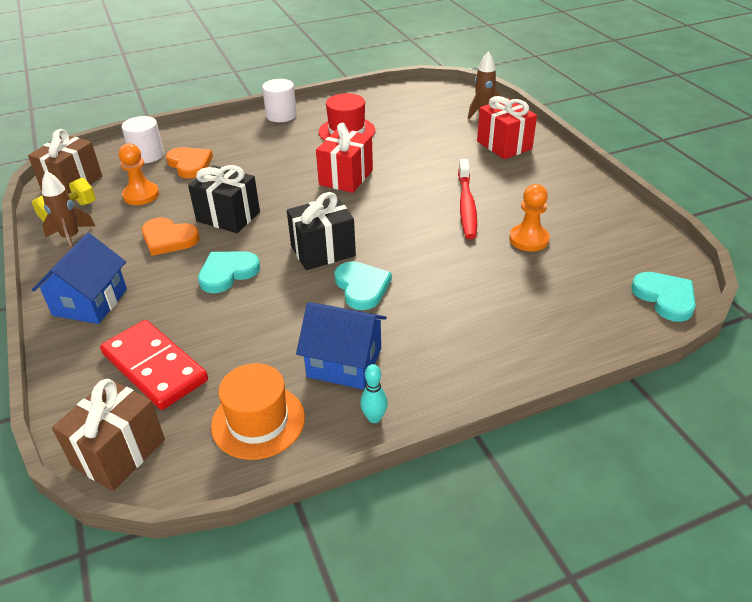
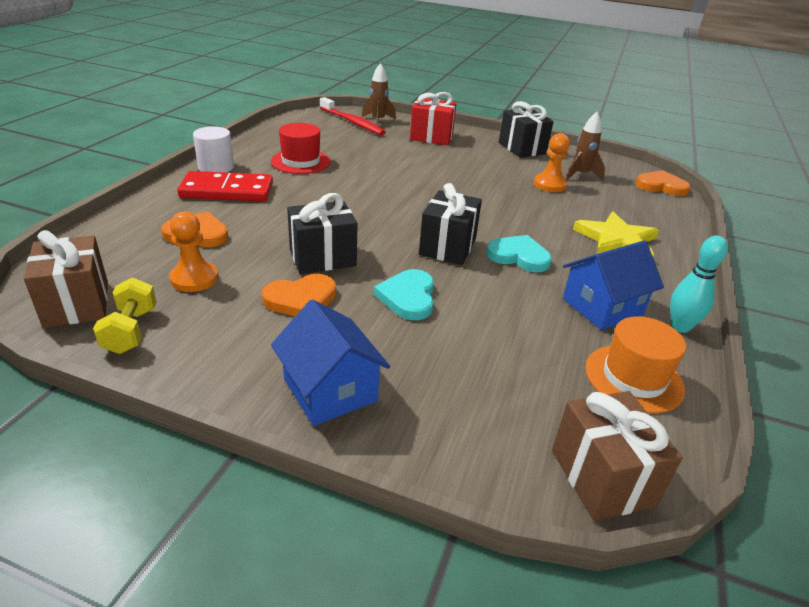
camera: 50 degrees left, 5 degrees down
(71, 238) = (187, 351): brown rocket -> brown rocket (580, 175)
(147, 155) = (128, 244): white cylinder -> none
(154, 367) = (495, 398): red domino -> red domino (227, 191)
(346, 177) = (364, 192): red gift -> none
(374, 418) = (680, 327): turquoise bowling pin -> turquoise bowling pin, size x1.51
(466, 205) = (479, 179): red toothbrush -> red toothbrush (352, 122)
(480, 321) = (616, 240): none -> yellow star
(579, 190) = (522, 148): none -> black gift
(665, 298) = (661, 186): turquoise heart -> orange heart

